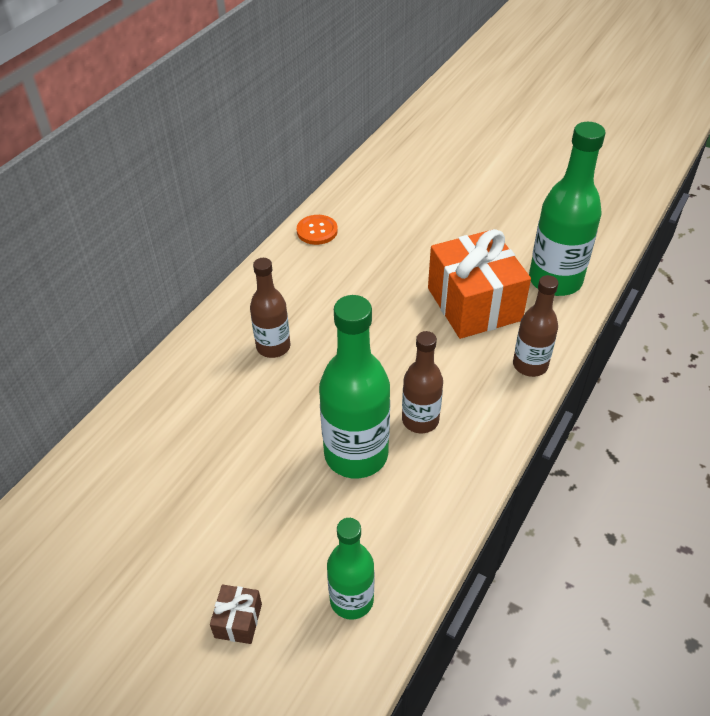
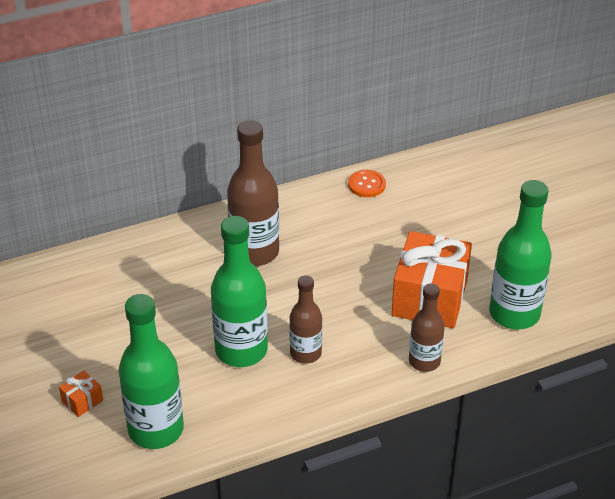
camera: 35 degrees right, 5 degrees down
(238, 620) = (82, 401): brown gift -> orange gift
(273, 347) = (255, 252): brown bottle -> brown bottle, size x1.66
(351, 600) = (156, 429): green bottle -> green bottle, size x1.66

